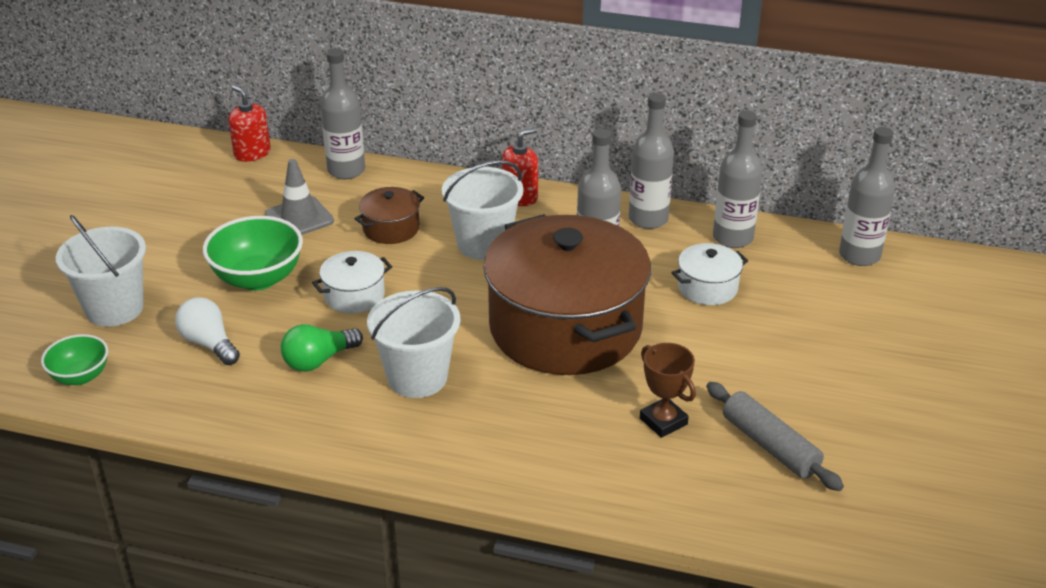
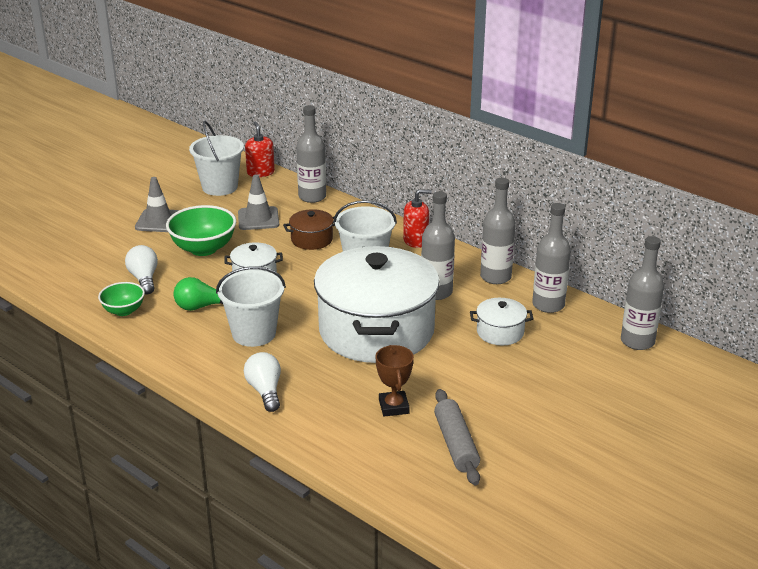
camera: 25 degrees right, 5 degrees down
(80, 376) = (57, 277): green bowl -> green bowl (123, 311)
(114, 308) = (106, 244): white bucket -> white bucket (220, 187)
(164, 256) = (158, 221): none -> grey traffic cone
(493, 451) = (265, 391): none -> white light bulb
(565, 328) = (376, 330): brown pot -> white pot

